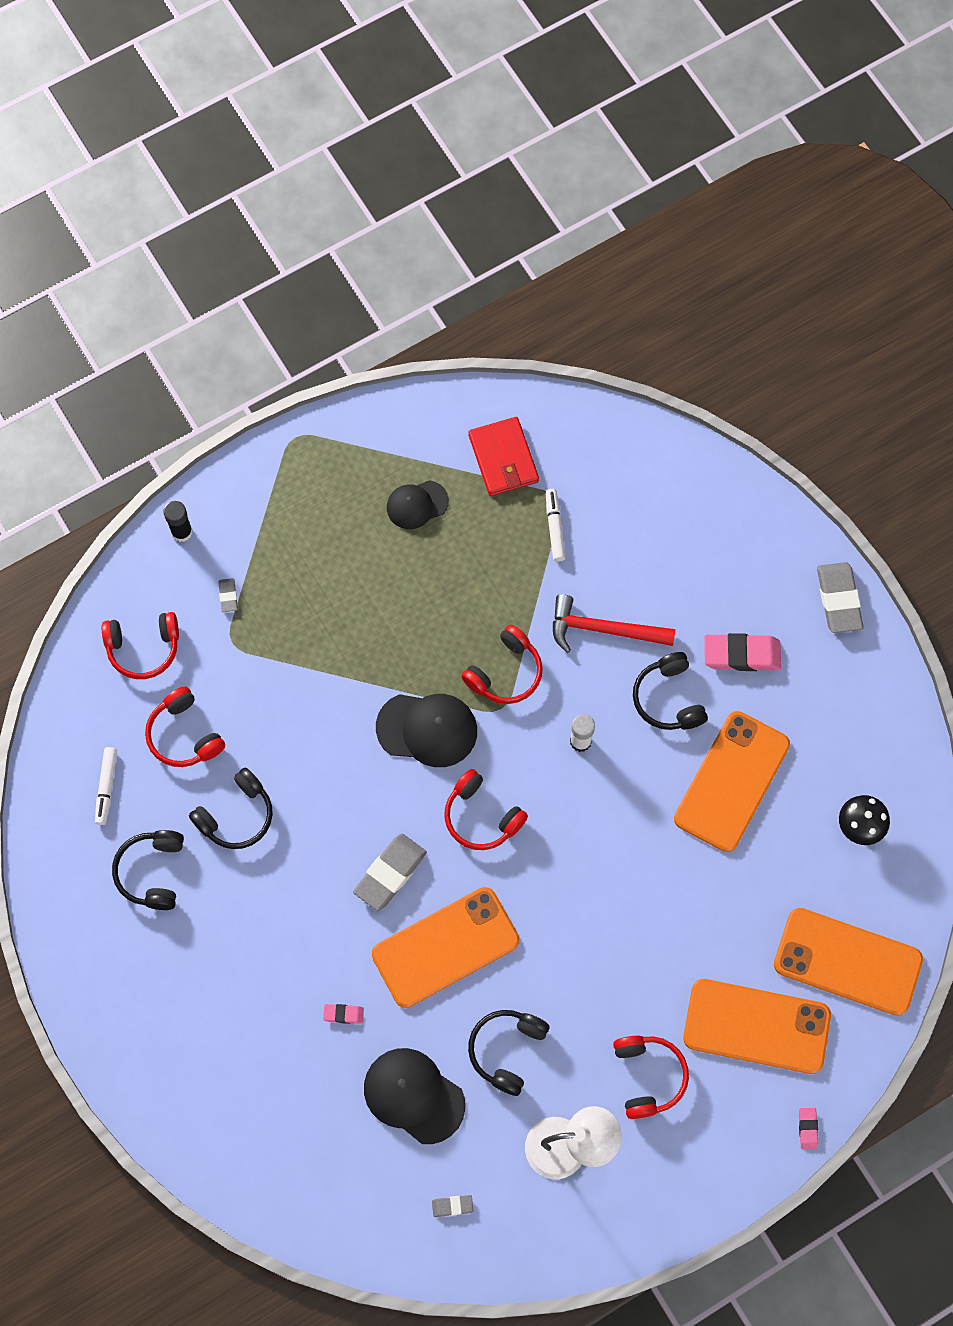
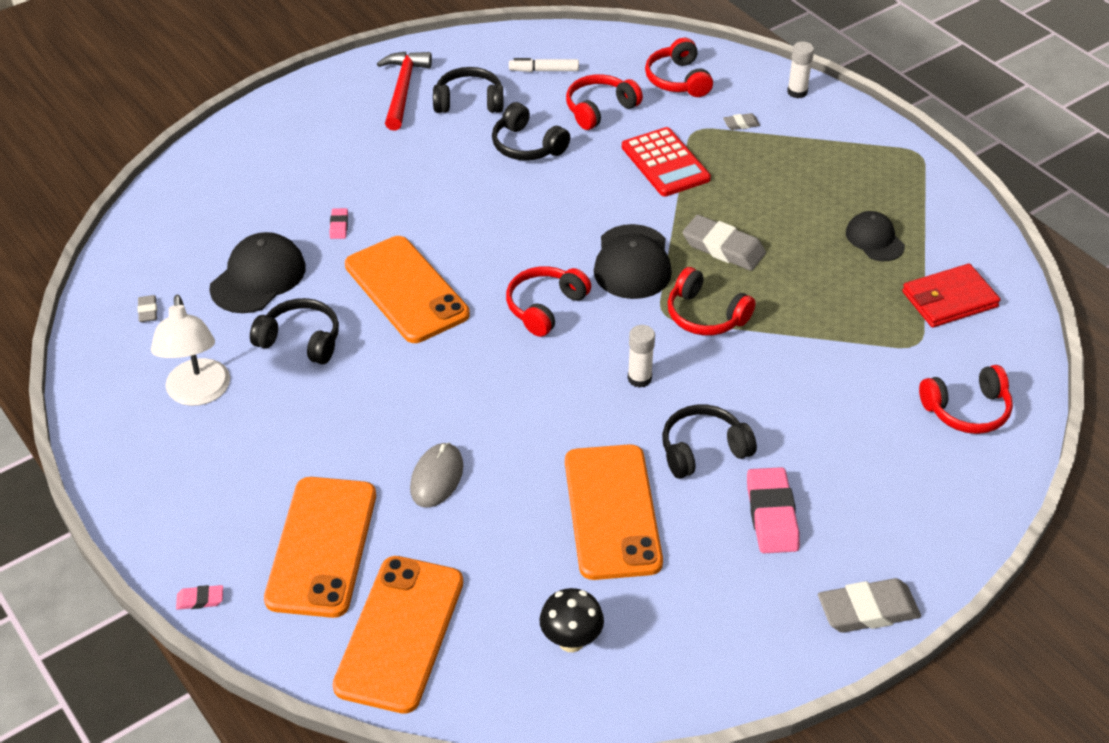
camera: 85 degrees right, 25 degrees down
(182, 532) = (797, 92): black glue stick -> white glue stick
(282, 679) = (665, 163): none -> red calculator
(390, 873) = (479, 247): grey eraser -> grey eraser (723, 248)
(555, 527) = (882, 344): white marker -> none
(603, 629) = (773, 390): red hammer -> red hammer (403, 89)
(648, 1076) = (268, 453): red headphones -> red headphones (967, 410)
(685, 926) = (436, 477): none -> grey mouse
(731, 781) = (612, 512): orange phone -> orange phone turned 60 degrees clockwise

